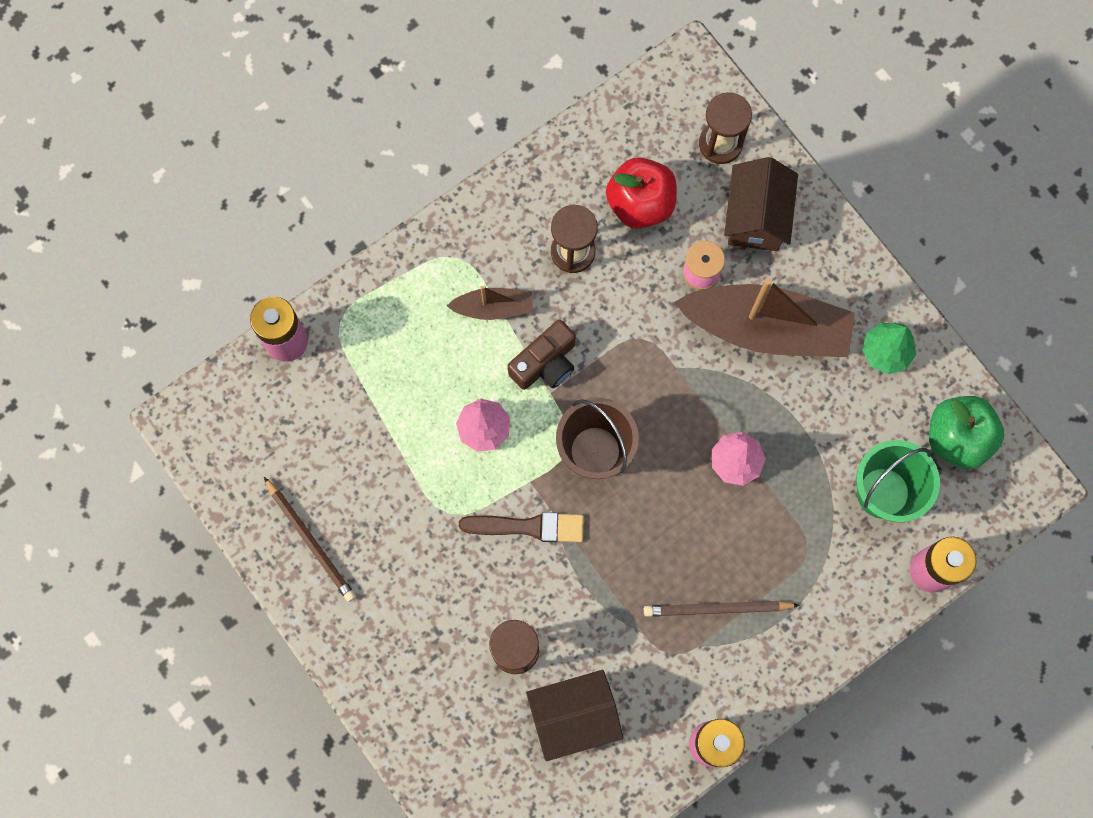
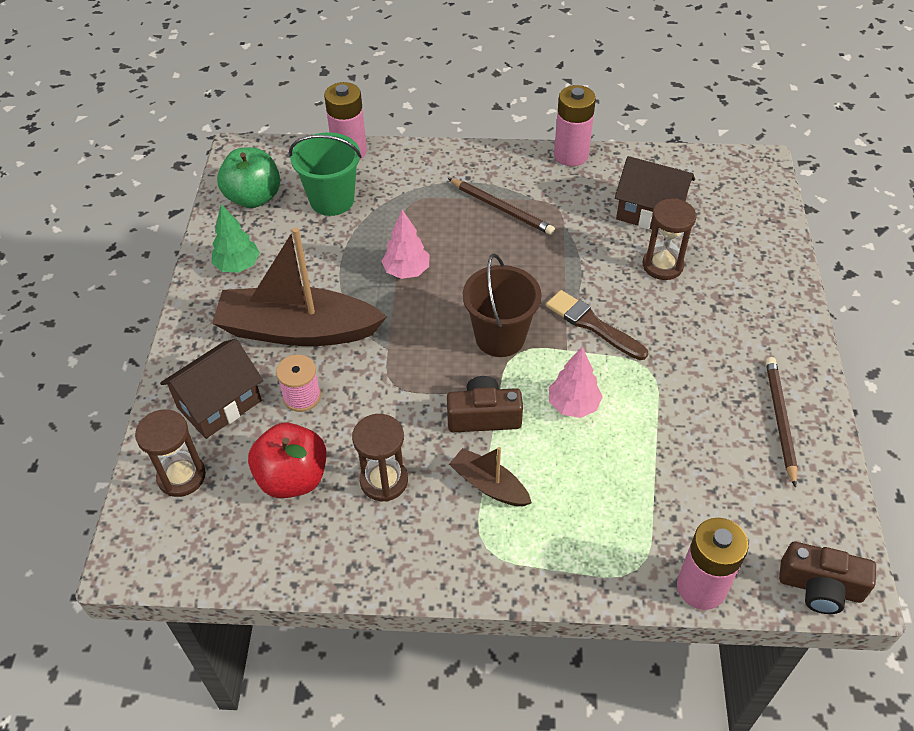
camera: 140 degrees left, 25 degrees down
(203, 404) = (820, 587): none -> brown camera
(766, 328) = (298, 330): brown boat -> brown boat turned 45 degrees counterclockwise

